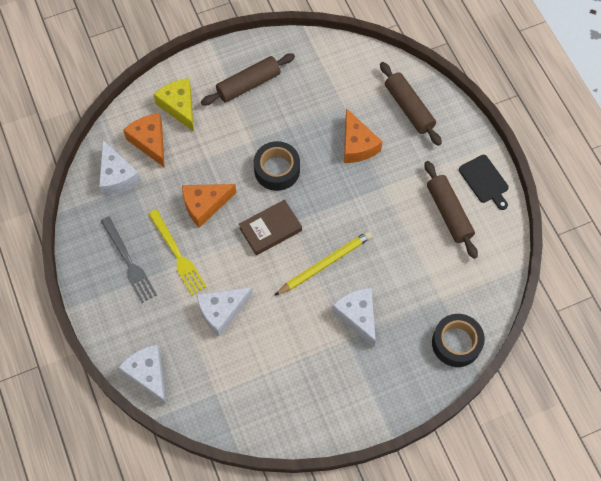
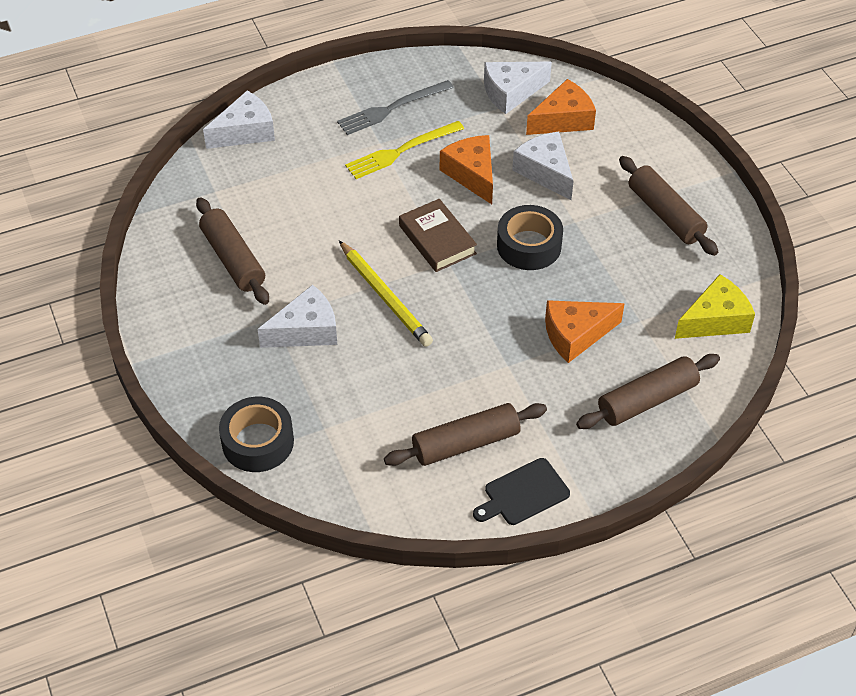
camera: 90 degrees right, 15 degrees down
(179, 106) = (620, 145): yellow cheese -> yellow cheese (715, 320)
(222, 311) = (321, 194): white cheese -> white cheese (545, 172)
(289, 373) = (233, 259): none -> brown rolling pin

